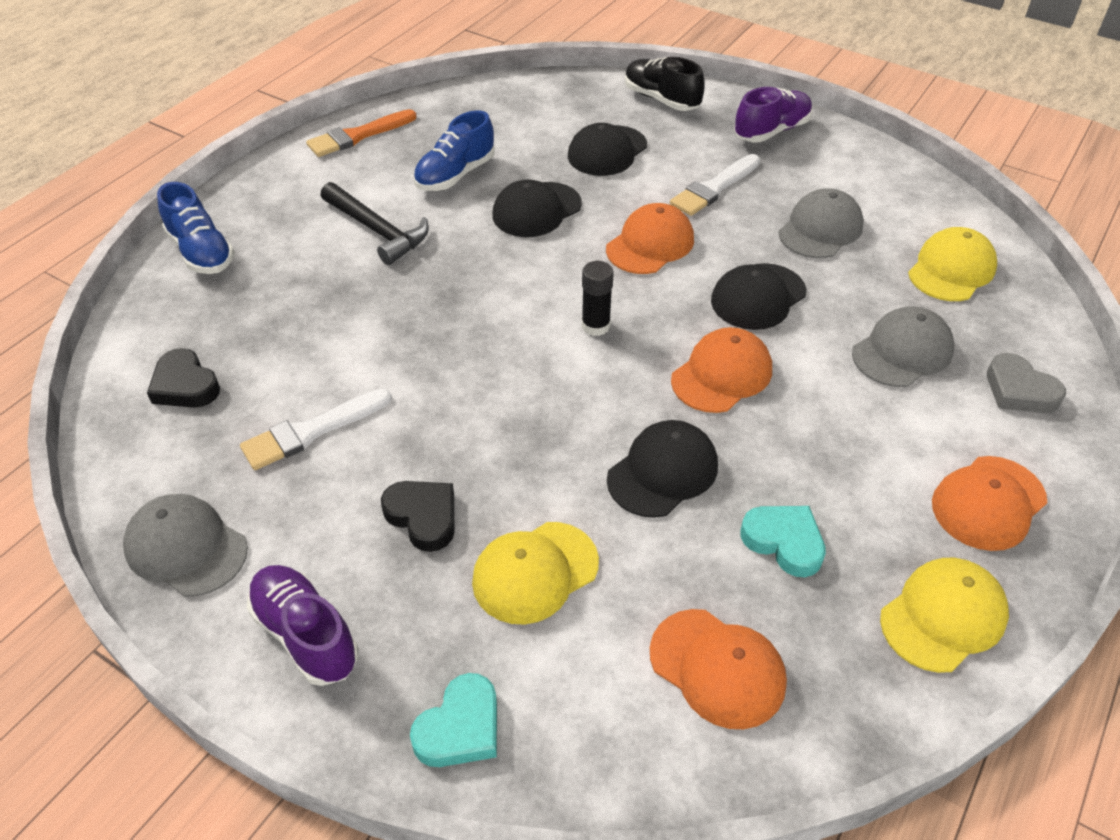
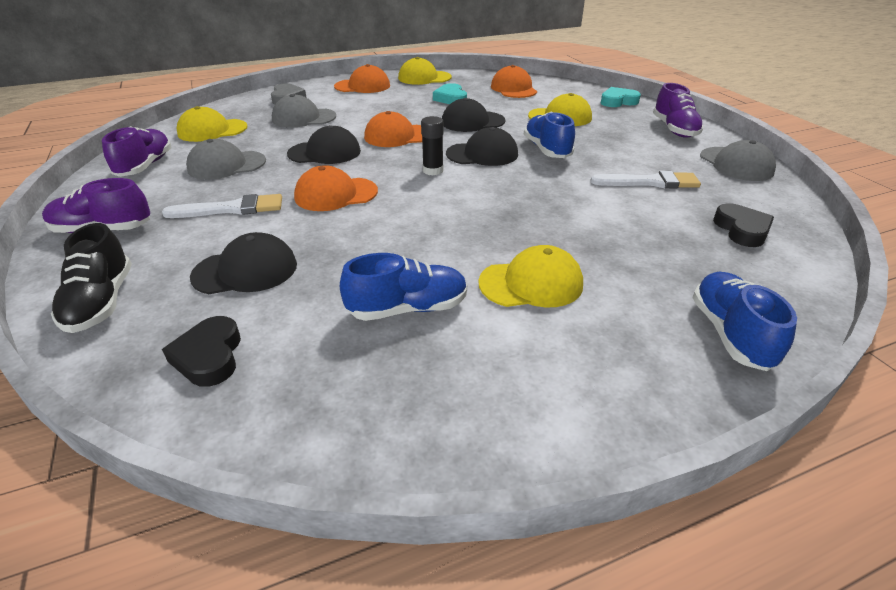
camera: 145 degrees left, 10 degrees down
(358, 136) = (470, 425): orange brush -> none
(377, 230) = (531, 283): black hammer -> yellow cap
(423, 517) = (600, 140): black heart -> black heart (209, 356)
(489, 445) = (547, 150): none -> blue shoe
(536, 210) = (377, 246): black cap -> black cap (482, 154)
(890, 192) = (145, 166): none -> purple shoe

